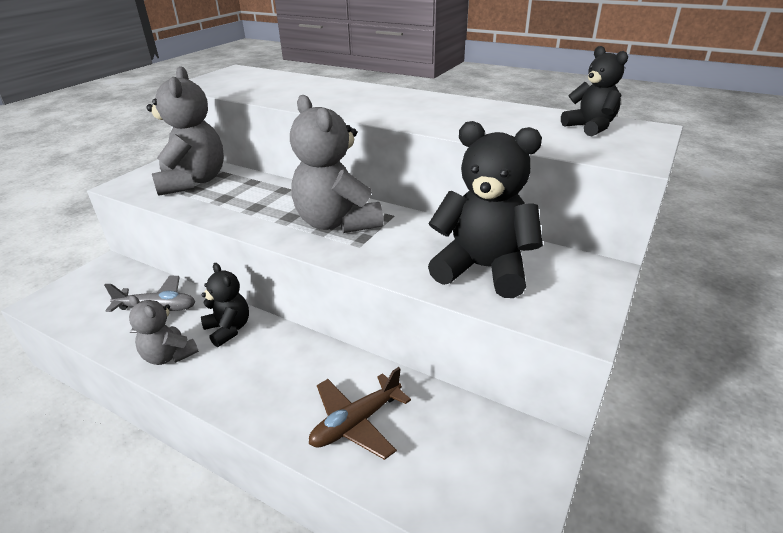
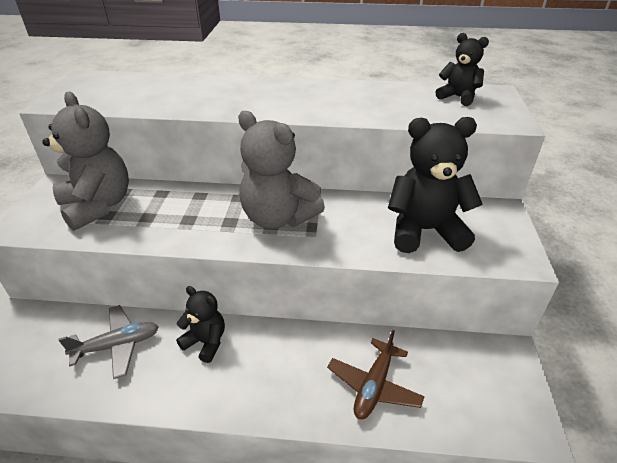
camera: 25 degrees left, 5 degrees up
(169, 355) = (167, 387): grey teddy bear -> none

